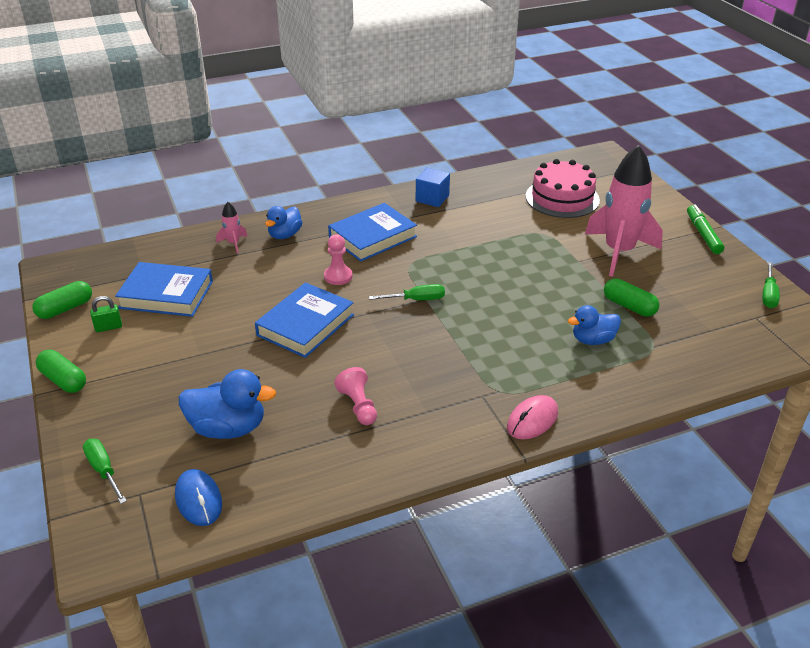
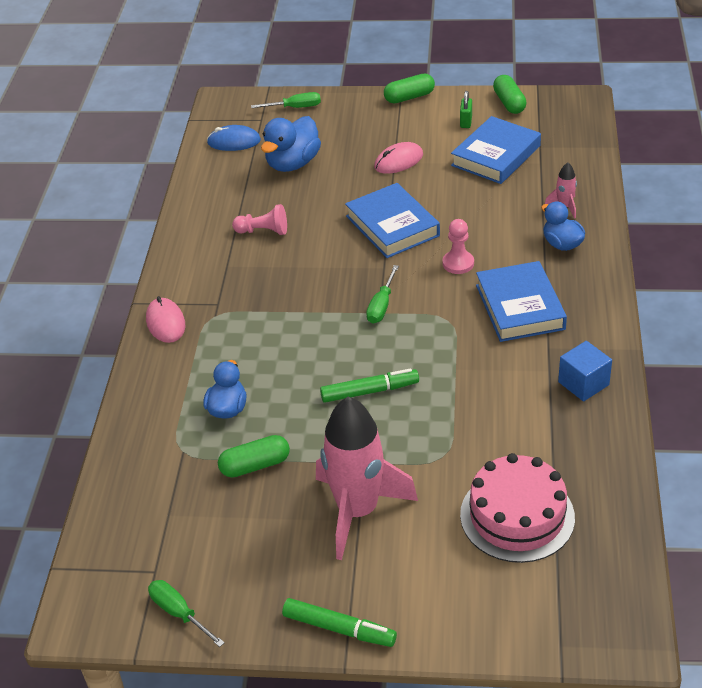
camera: 120 degrees right, 5 degrees up
(196, 351) = (398, 161): none -> pink mouse
(513, 278) = (369, 391): none -> green marker

